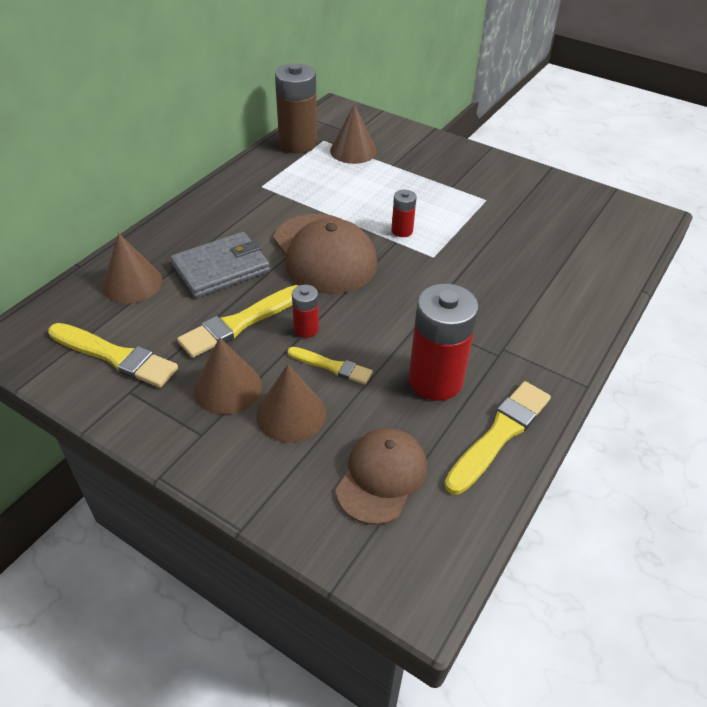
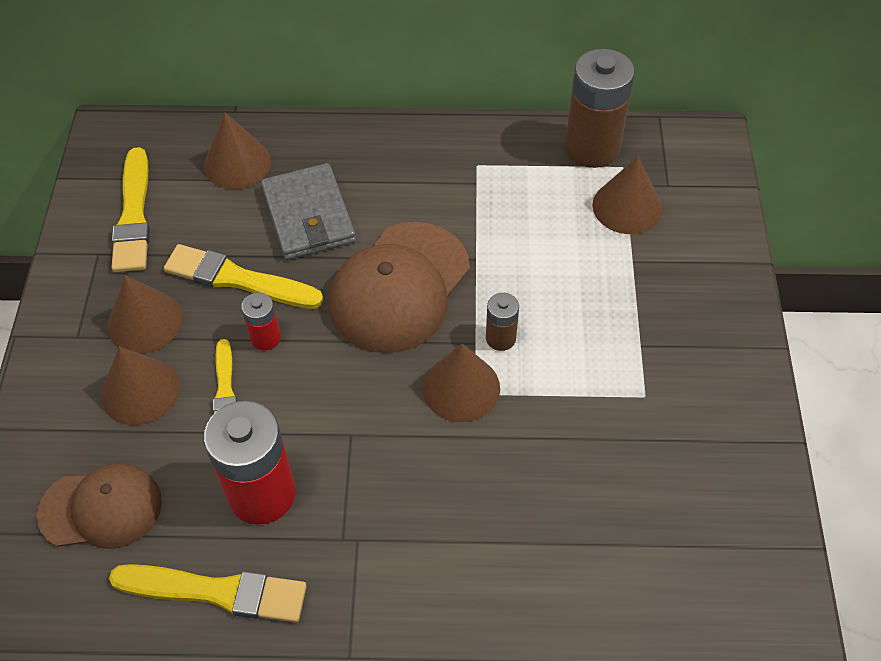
camera: 60 degrees right, 10 degrees up
(221, 268) = (308, 216): grey wallet -> grey wallet turned 45 degrees clockwise
(402, 231) = (500, 338): red battery -> brown battery
(424, 260) = (461, 388): none -> brown cone

